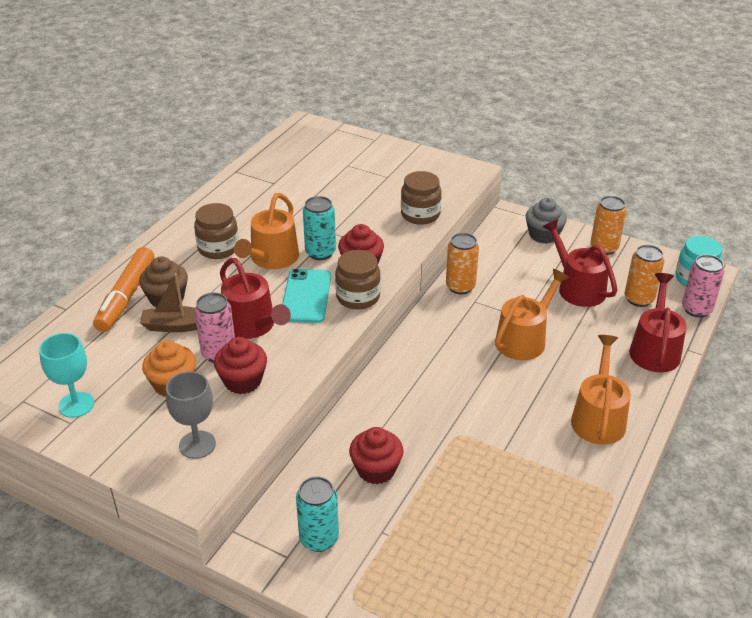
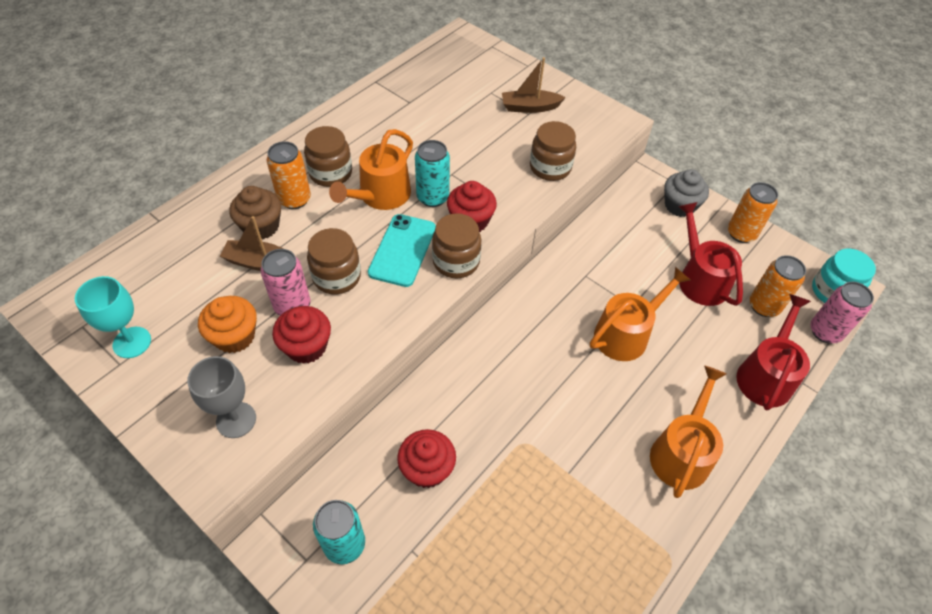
camera: 10 degrees right, 15 degrees up
(126, 296) = (222, 216): orange marker -> none
(252, 325) = (337, 277): red watering can -> brown jar
(387, 171) = (530, 107): none -> brown boat
(460, 287) = (575, 254): orange can -> orange can (294, 199)

